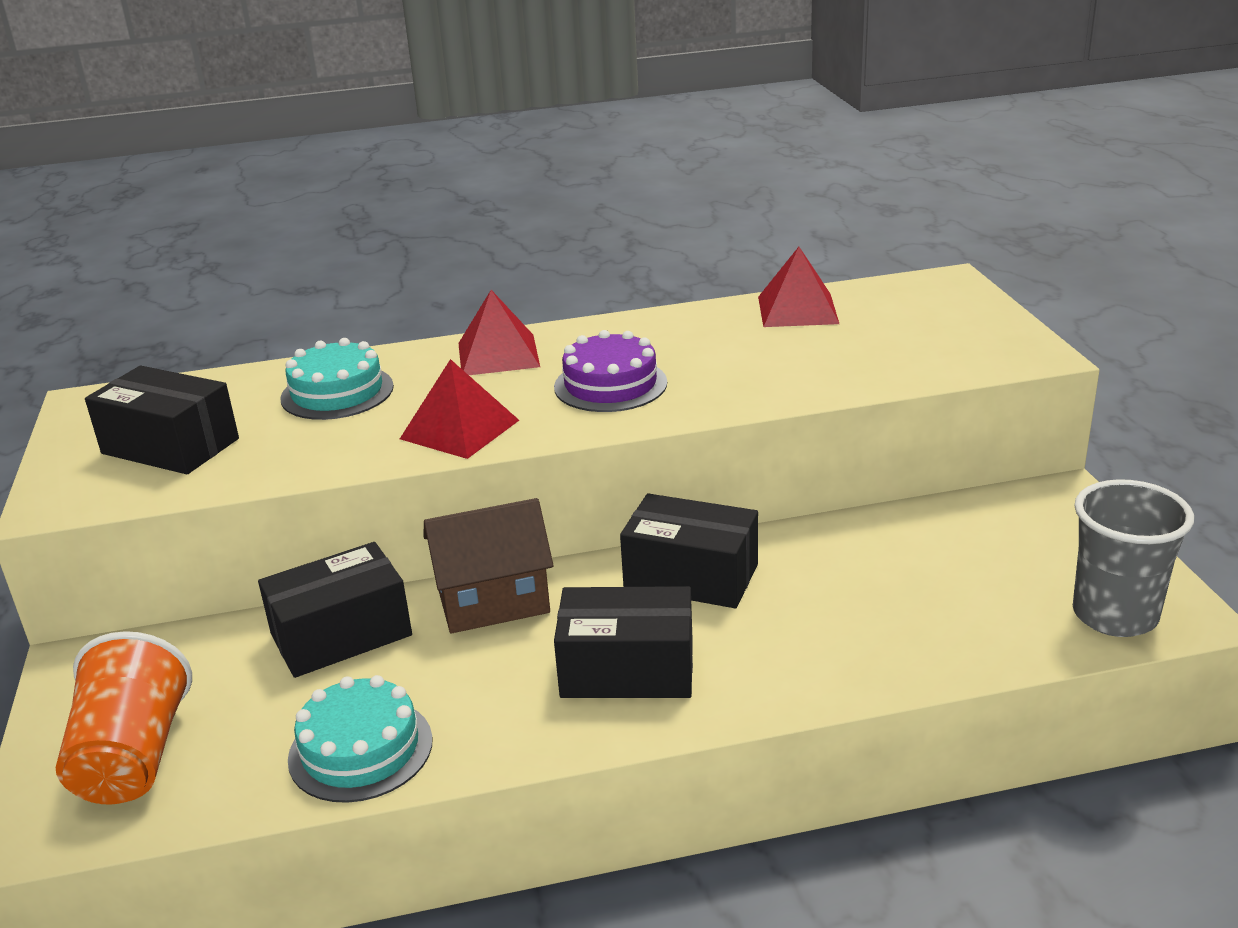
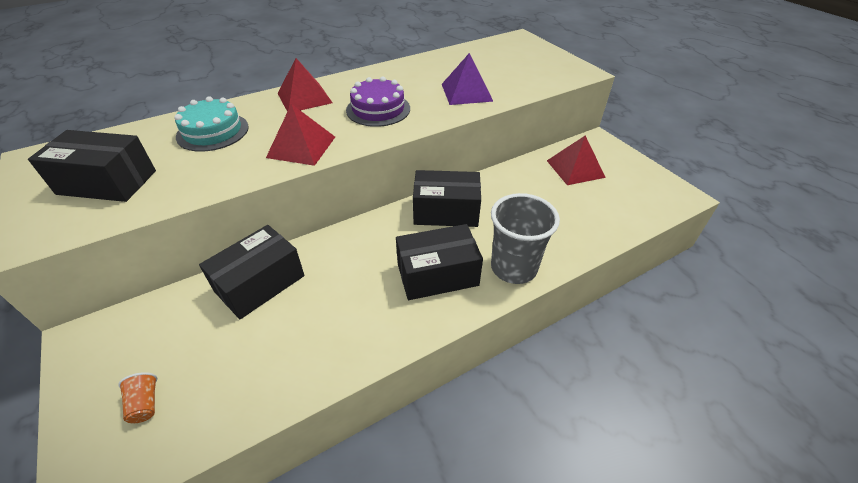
camera: 20 degrees left, 15 degrees up
(133, 757) = (145, 404): orange cup -> orange cup, size x0.42
(360, 749) = (301, 362): turquoise cake -> none
(493, 602) = (344, 245): brown house -> none
(781, 371) = (466, 92): none -> purple pyramid
(797, 310) = (455, 58): red pyramid -> red pyramid (575, 168)
(1114, 615) = (653, 200): grey cup -> grey cup (513, 268)

